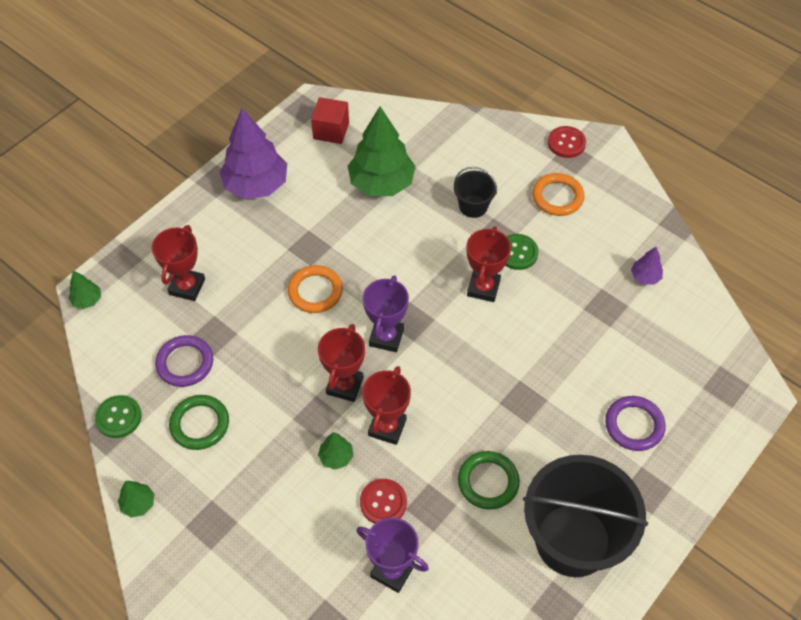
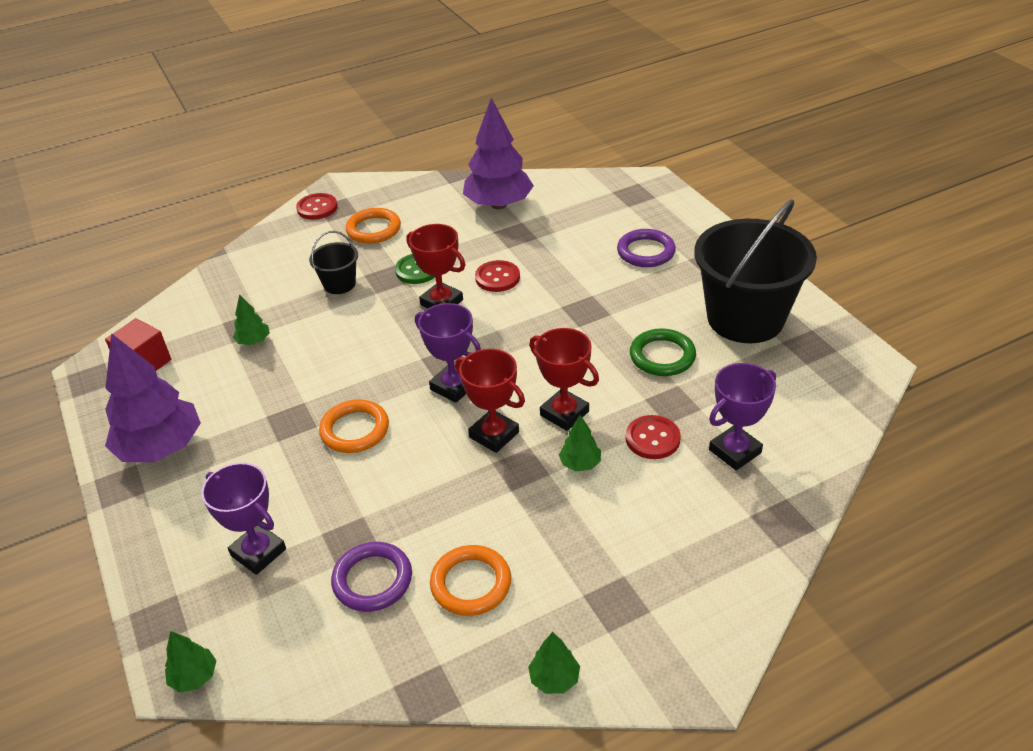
camera: 65 degrees left, 15 degrees down
(119, 417) = (411, 675): green button -> none
(187, 287) = (258, 552): red trophy -> purple trophy
(200, 424) = (471, 583): green ring -> orange ring
(381, 183) = (254, 341): green tree -> green tree, size x0.45
(536, 316) = (497, 278): none -> red button
(645, 277) = (499, 204): purple tree -> purple tree, size x2.24

